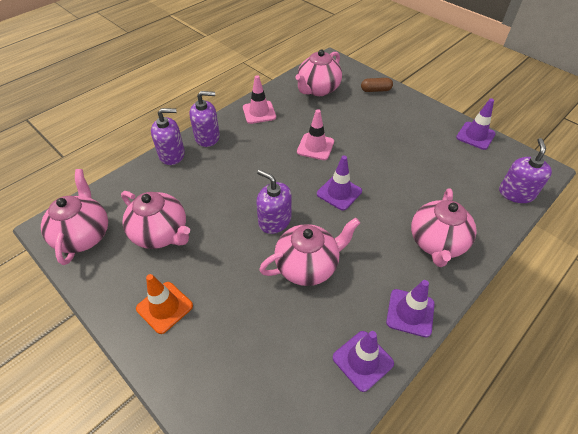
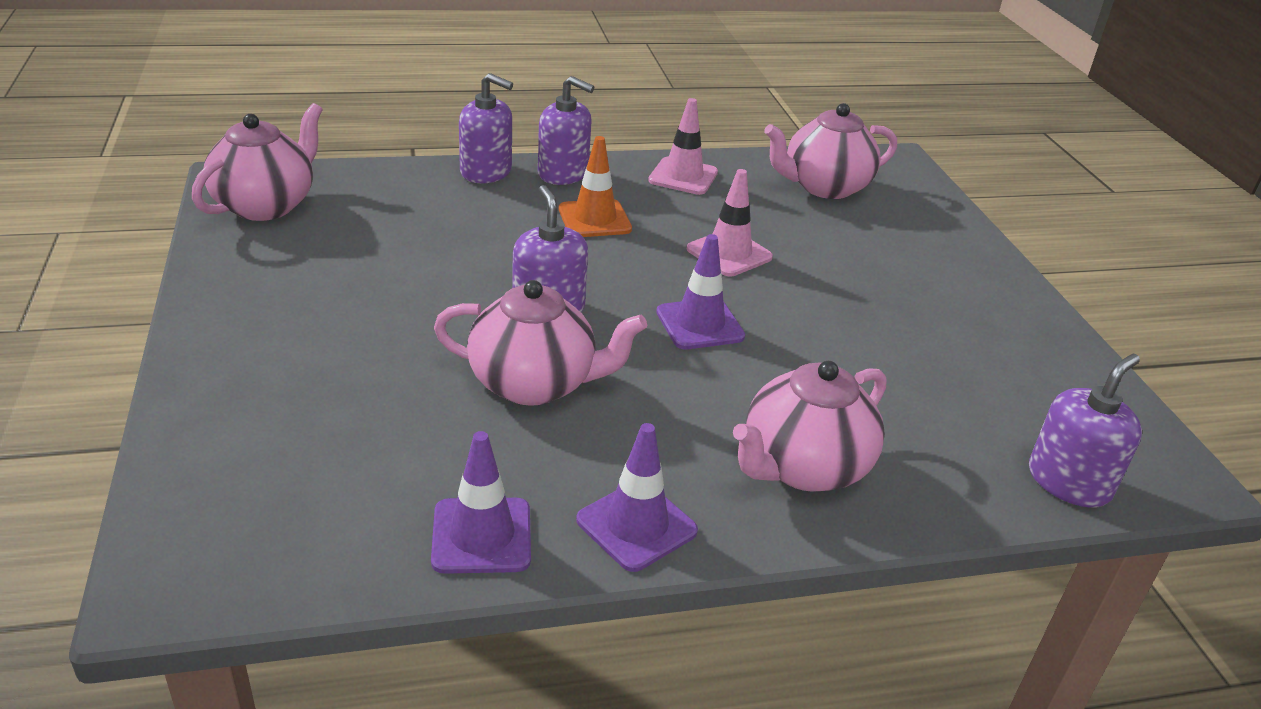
camera: 30 degrees right, 15 degrees down
(161, 234) = (365, 248): pink teapot -> none
(164, 307) = (275, 325): orange traffic cone -> orange traffic cone (594, 219)
(375, 90) = (938, 227): brown capsule -> none
(475, 136) = (1079, 366): purple traffic cone -> none

